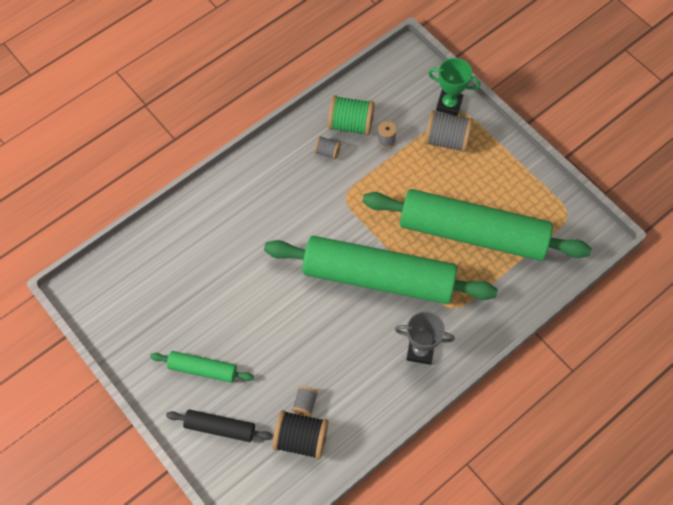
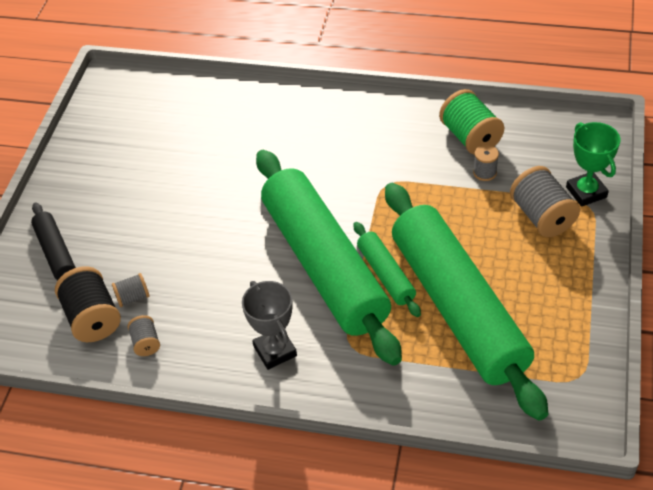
camera: 55 degrees right, 15 degrees down
(203, 369) = (105, 203): green rolling pin -> green rolling pin (386, 274)
(327, 152) = (420, 141): grey spool -> grey spool (146, 343)

